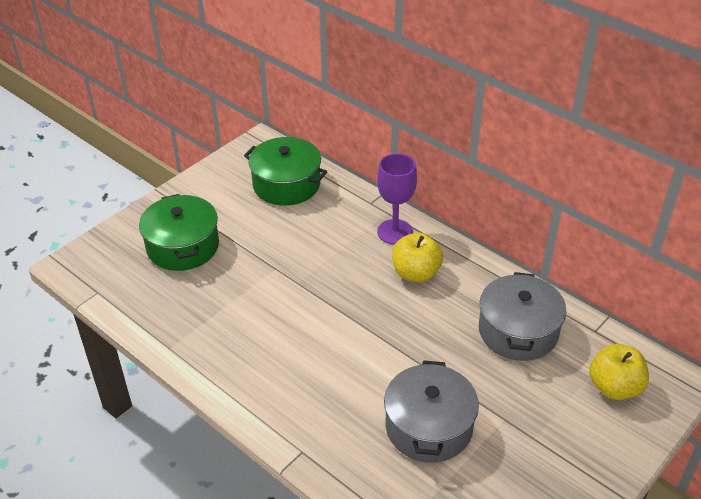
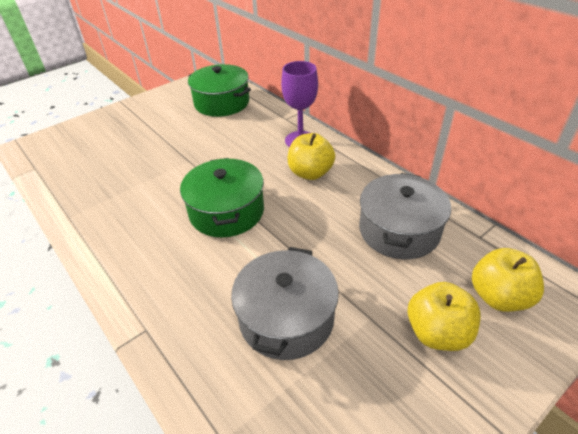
camera: 10 degrees right, 0 degrees up
(183, 246) = (120, 140): green pot -> green pot (226, 211)
(563, 424) = (437, 332): none -> yellow apple

